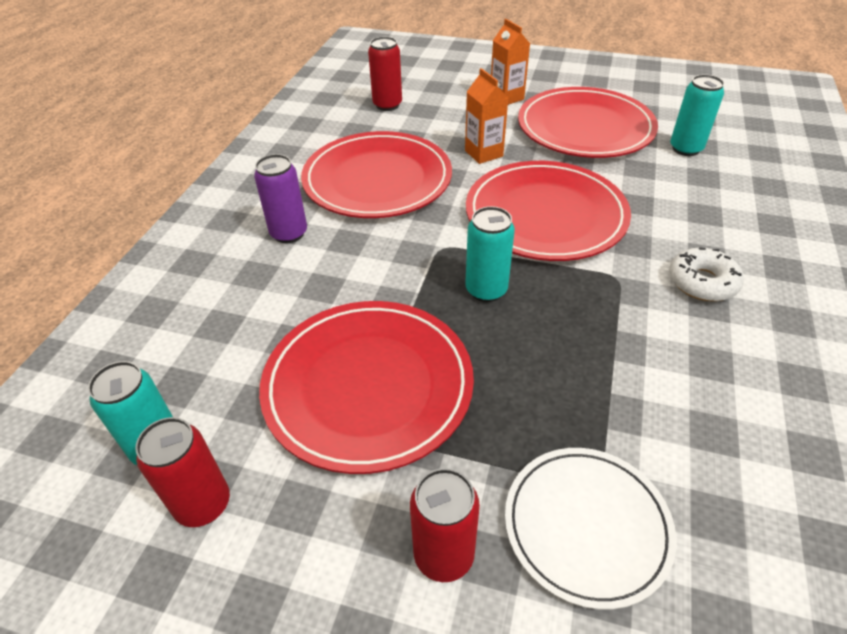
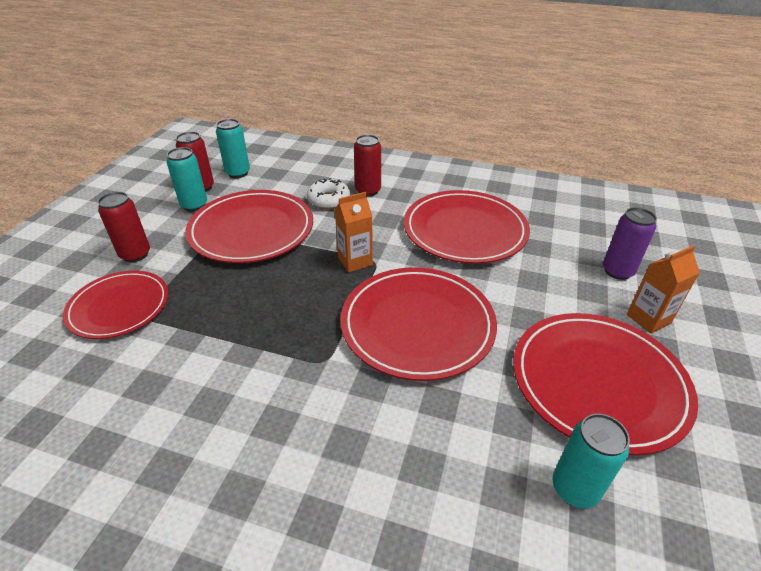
camera: 90 degrees right, 5 degrees down
(289, 233) = (396, 196): purple can -> purple can (617, 271)
(387, 105) = (593, 234): red can -> red can (368, 191)
(483, 153) = (519, 292): orange carton -> orange carton (355, 261)
(486, 290) = (323, 281): turquoise can -> turquoise can (194, 205)
(586, 526) = (119, 307): white plate -> red plate
(702, 282) = (306, 427): white donut -> white donut (328, 200)

